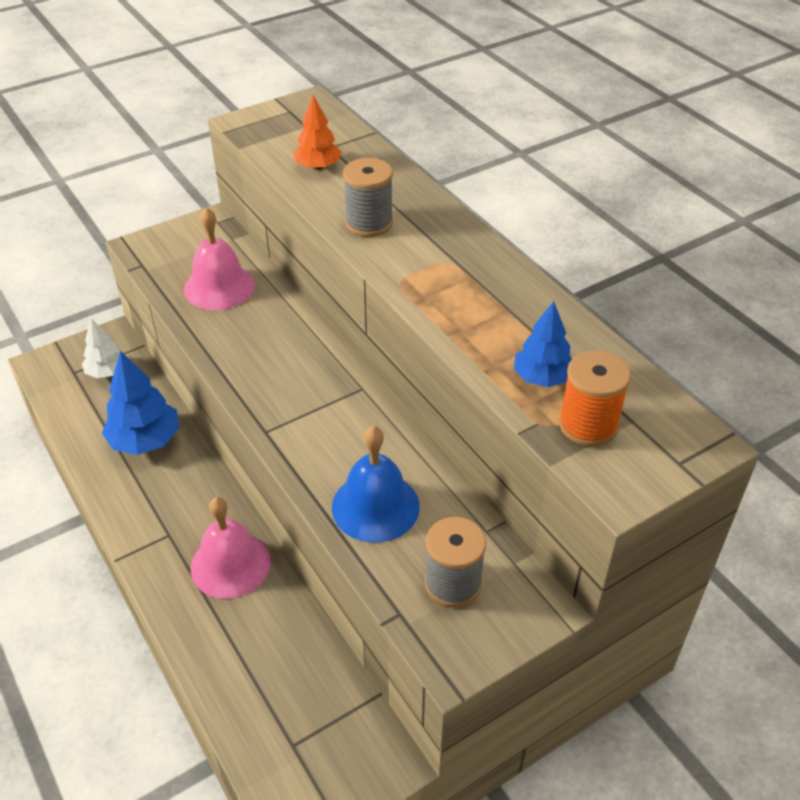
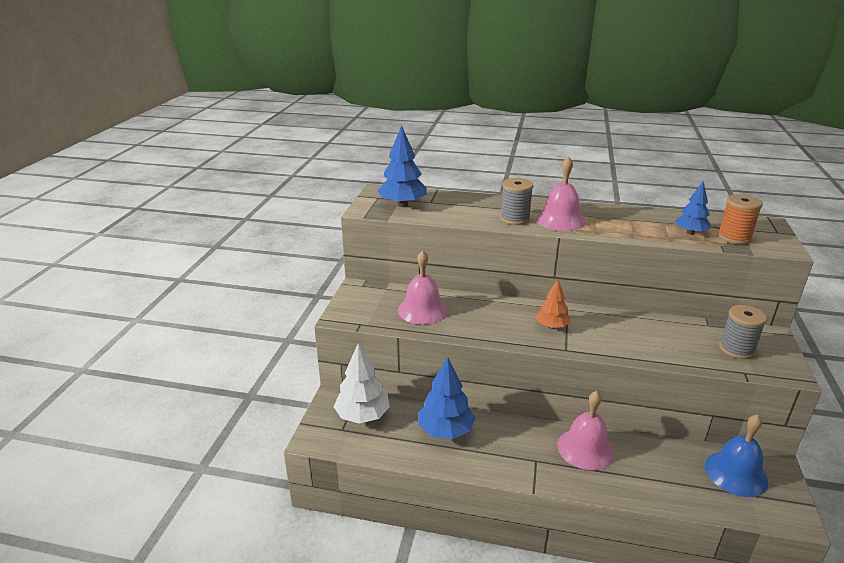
camera: 45 degrees left, 15 degrees down
(107, 372) = (363, 416): white tree -> white tree, size x1.60
(292, 135) = (402, 205): none -> blue tree
(318, 167) = (444, 210): orange tree -> orange tree (551, 326)
(375, 506) = (661, 345): blue bell -> blue bell (736, 473)
(418, 256) = (560, 220): none -> pink bell

